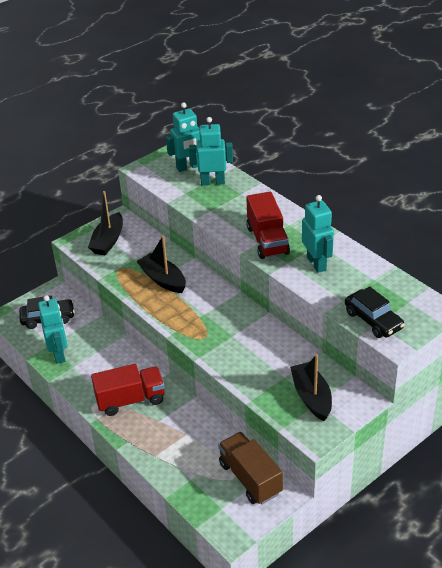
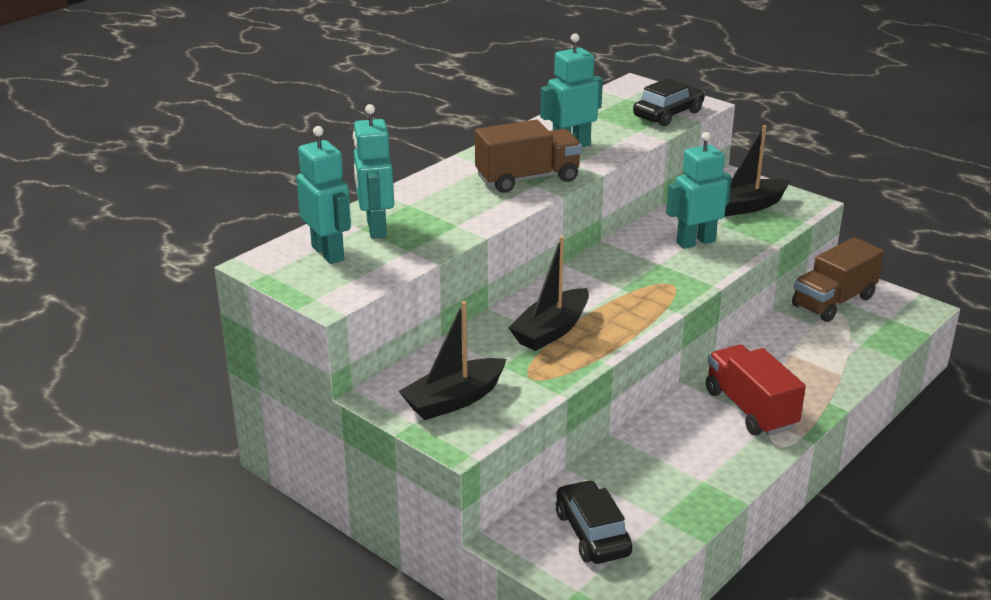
camera: 100 degrees left, 10 degrees down
(59, 354) = (680, 501): turquoise robot -> turquoise robot (695, 242)
(108, 241) = (454, 400): black boat -> black boat turned 135 degrees clockwise
(267, 240) = (527, 179): red truck -> brown truck

